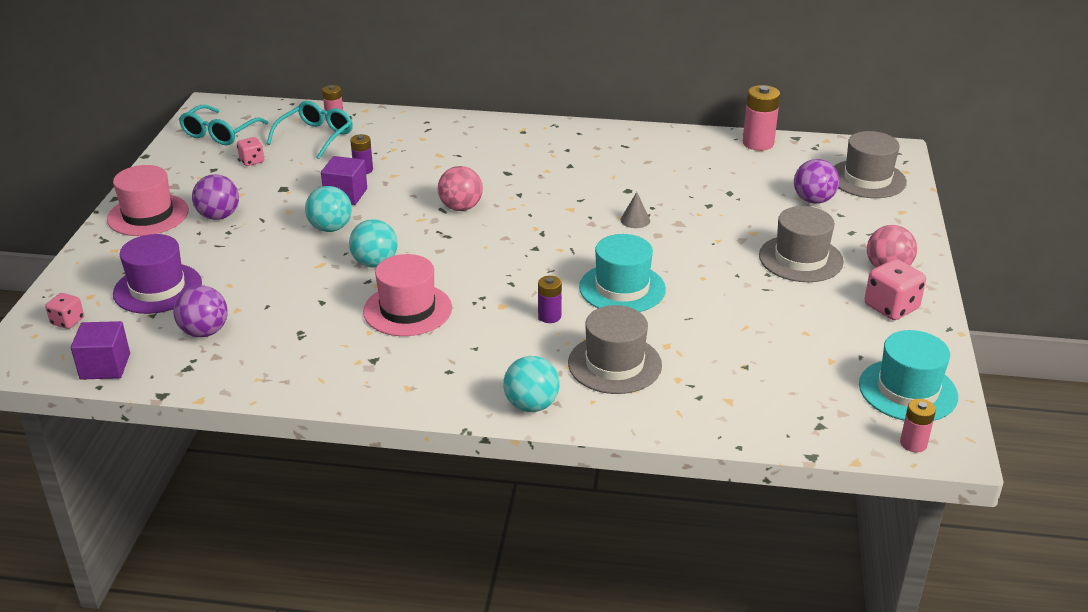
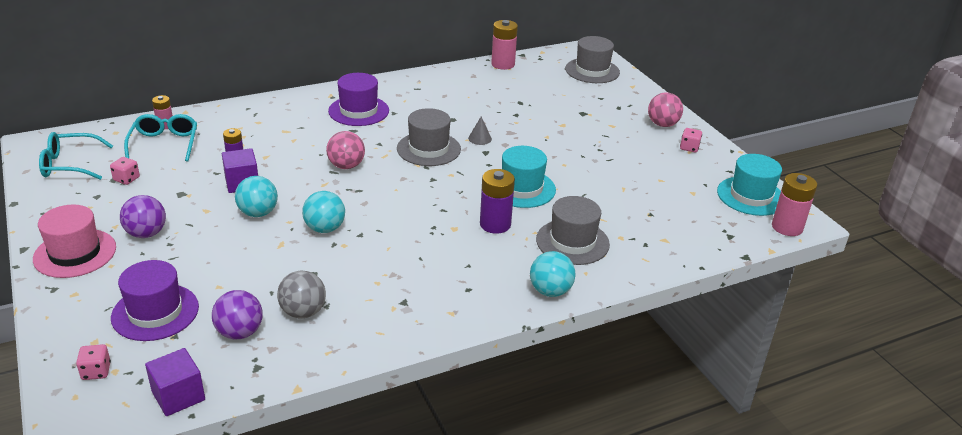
camera: 35 degrees left, 0 degrees up
(219, 134) = (69, 164): turquoise glasses -> turquoise glasses turned 90 degrees clockwise
(274, 334) = (303, 312): none -> grey ball
(407, 310) = (389, 255): pink hat -> none
(534, 154) = (358, 111): none -> purple hat
(549, 316) = (495, 224): purple battery -> purple battery, size x1.67
(800, 259) = (608, 133): grey hat -> grey hat (428, 149)
(813, 200) = (576, 93): purple ball -> none
(891, 307) = (689, 148): pink dice -> pink dice, size x0.59
(913, 443) = (787, 227): pink battery -> pink battery, size x1.67

